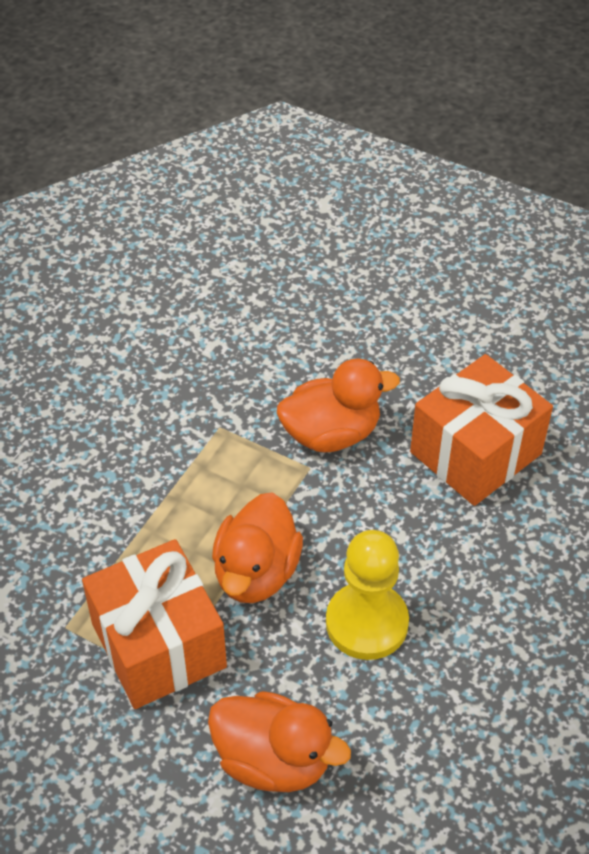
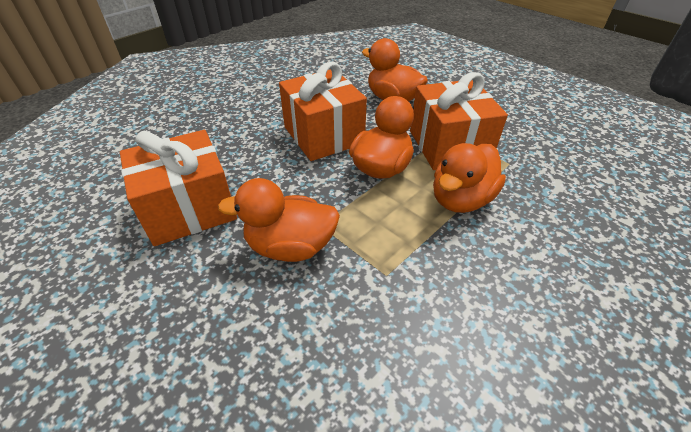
camera: 165 degrees left, 5 degrees down
(140, 540) = (461, 199): none -> orange duck
(367, 623) = (323, 135): yellow pawn -> orange gift

